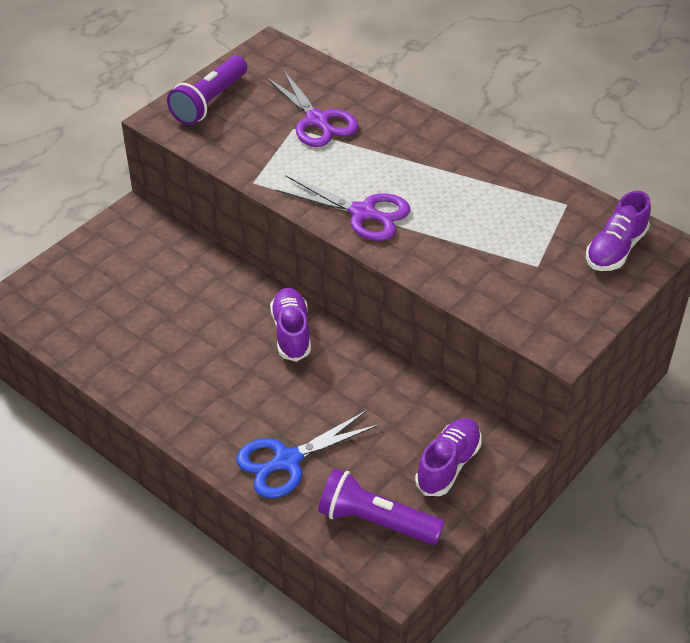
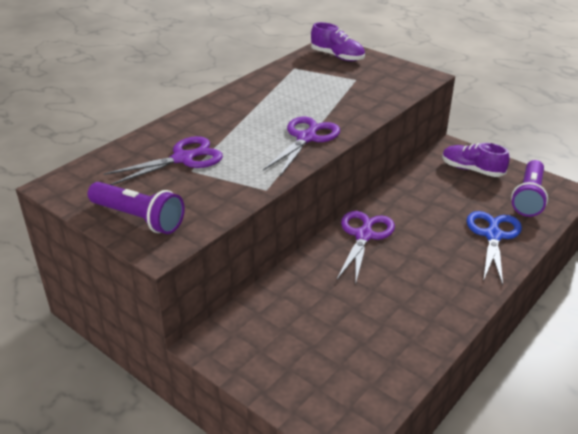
camera: 90 degrees left, 10 degrees down
(286, 461) = (493, 235): blue scissors -> blue scissors turned 135 degrees counterclockwise
(291, 332) = (364, 235): purple shoe -> purple scissors

